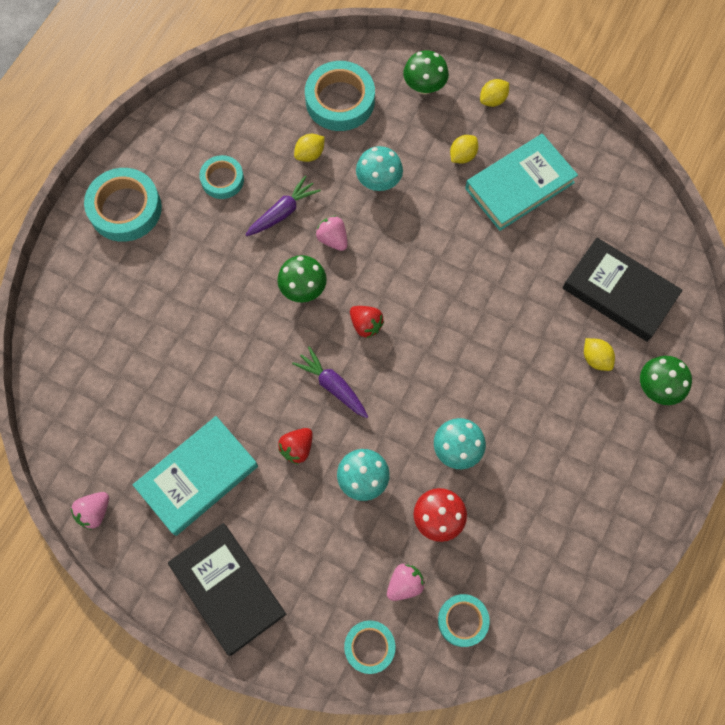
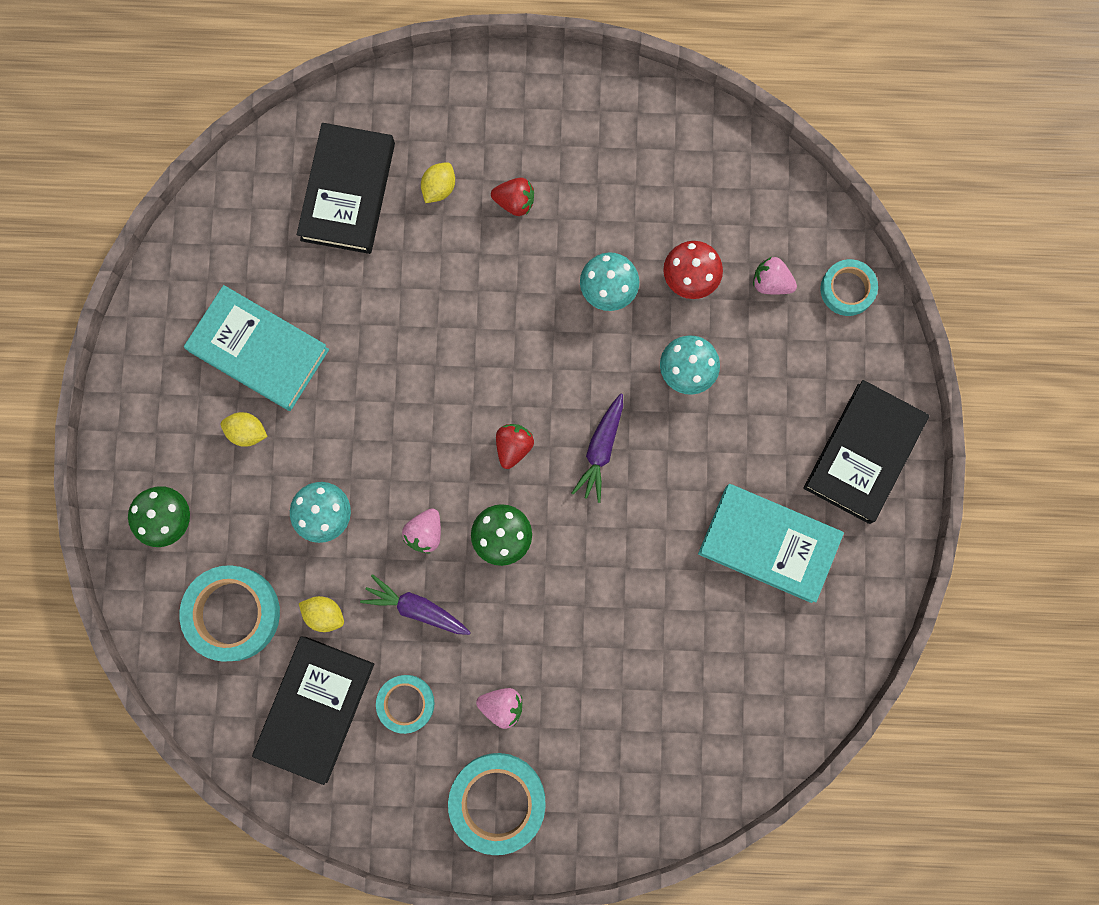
camera: 115 degrees left, 10 degrees up
(94, 512) = (858, 633): pink strawberry -> pink strawberry (502, 706)
(250, 125) = (315, 708): none -> black book
(297, 448) = (687, 454): red strawberry -> red strawberry (515, 202)
(462, 620) = (778, 212): turquoise tape -> none
(493, 100) = (152, 428): yellow lemon -> none
(657, 387) = (443, 114): green mushroom -> none

